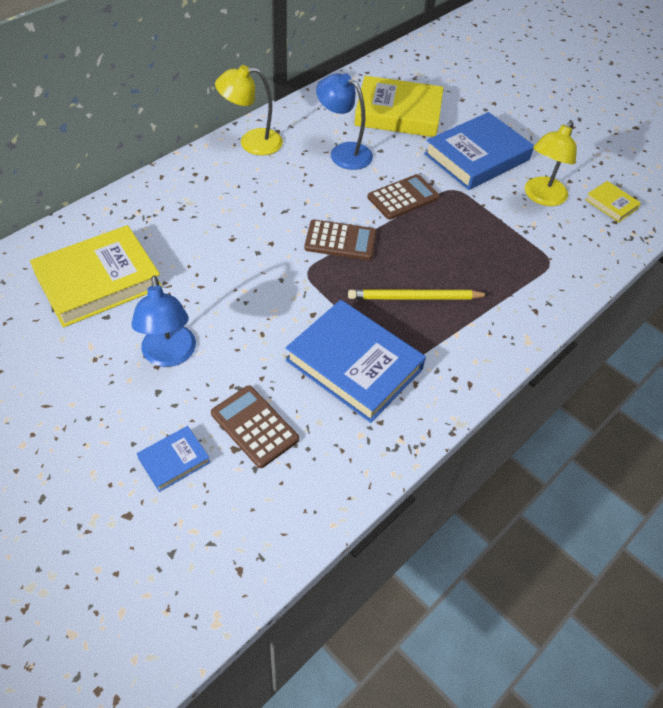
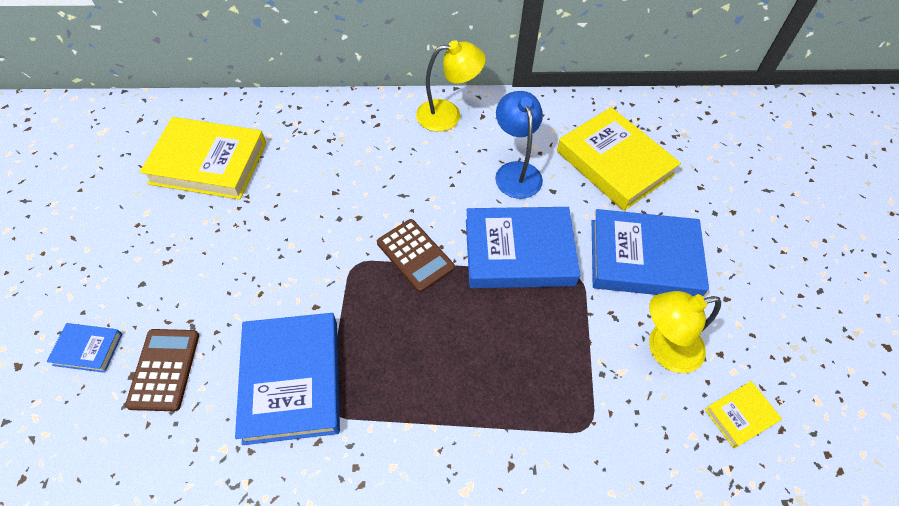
camera: 45 degrees right, 5 degrees up
(169, 355) = (181, 260): blue lamp -> none
(252, 142) = (448, 114): yellow lamp -> yellow lamp turned 135 degrees clockwise
(403, 197) = (519, 252): brown calculator -> blue book
(415, 298) = (414, 359): yellow pencil -> none
(611, 204) = (740, 415): yellow book -> yellow book turned 60 degrees clockwise

